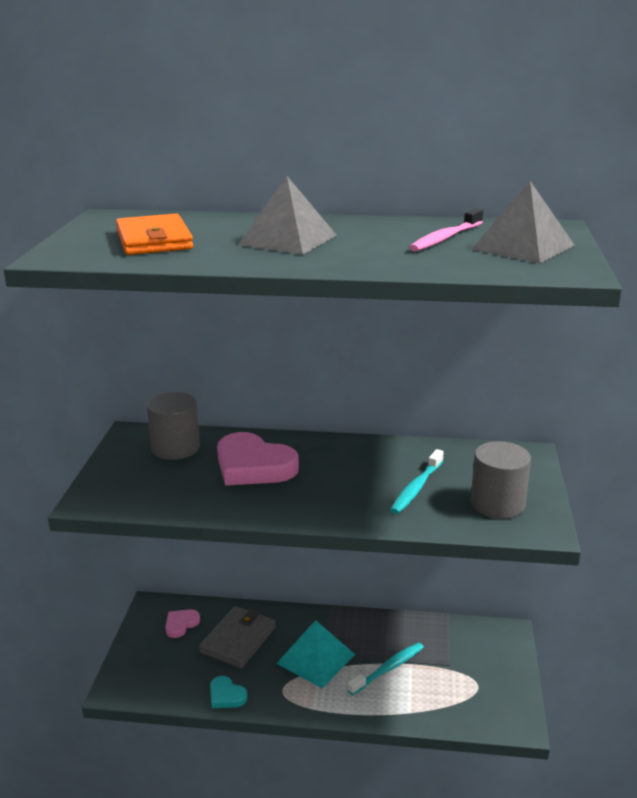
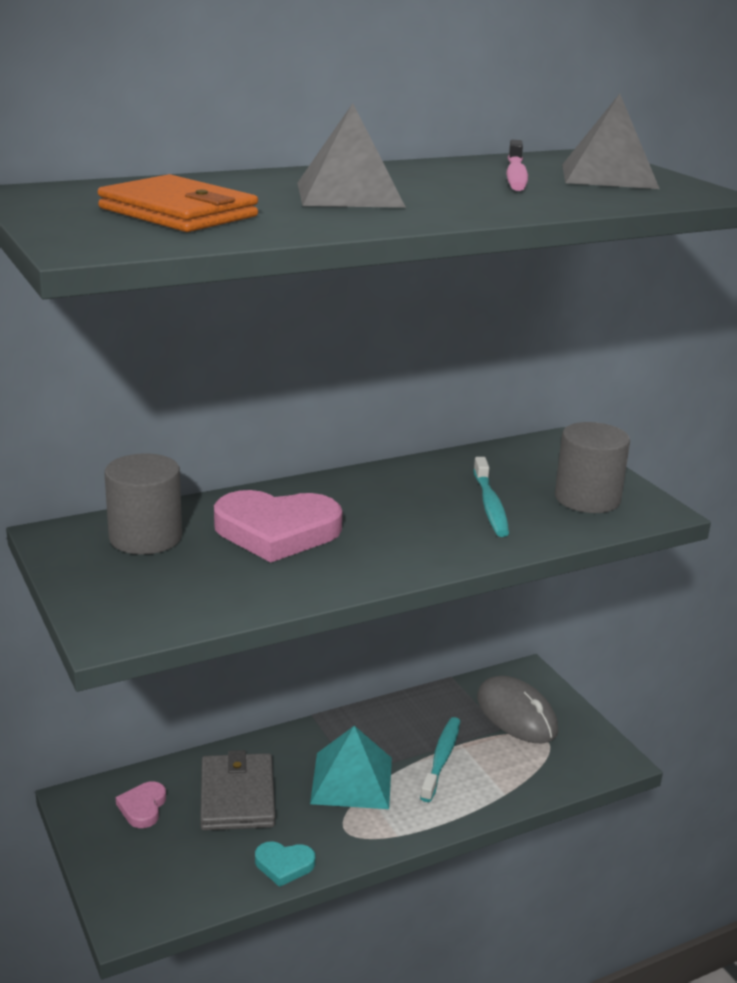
camera: 35 degrees left, 0 degrees up
(472, 659) = (516, 714): none -> grey mouse

